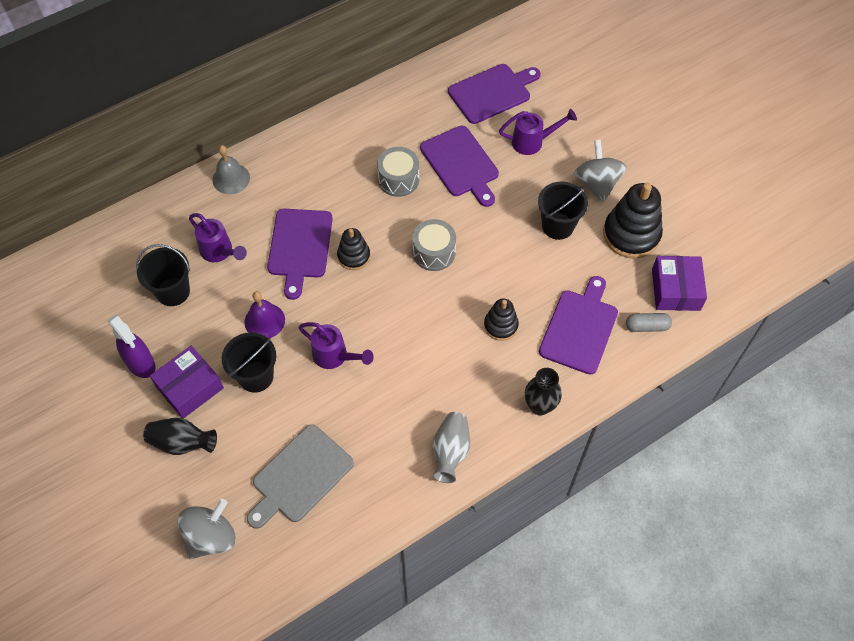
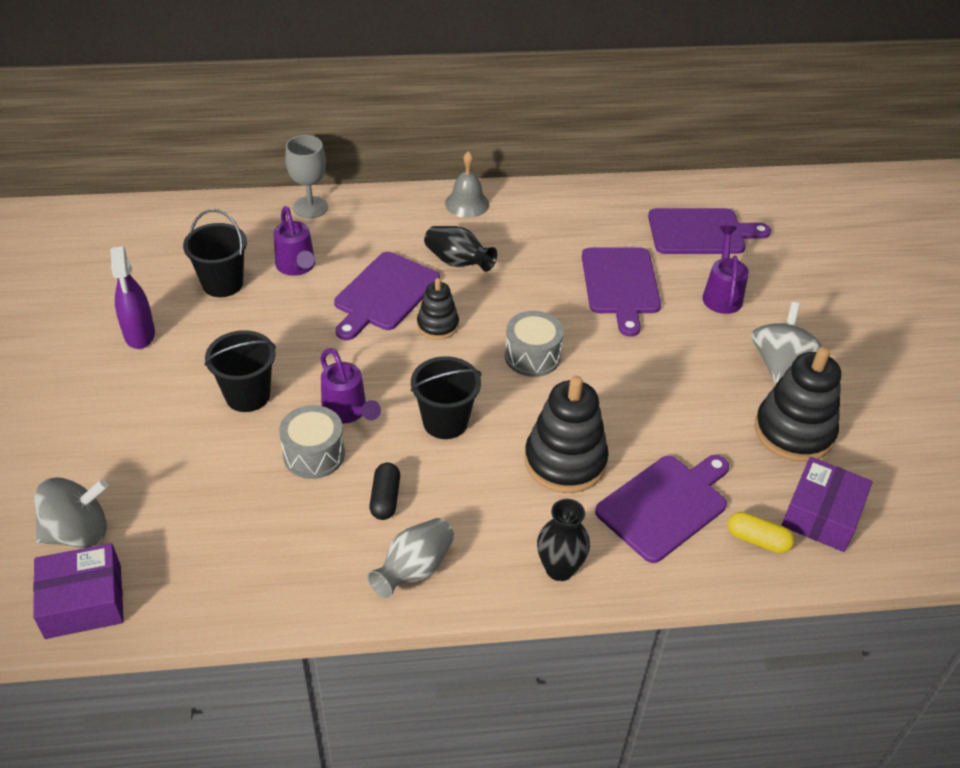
camera: 25 degrees right, 15 degrees down
(182, 443) = (122, 425): black vase -> black vase (458, 262)
(189, 387) = (171, 376): purple box -> purple box (83, 601)
(194, 193) = (310, 207): none -> grey goblet
(231, 179) = (357, 209): grey bell -> grey bell (467, 203)
(264, 321) = (296, 347): purple bell -> none
(300, 476) = (221, 515): grey cutting board -> none
(398, 179) = (538, 273): grey drum -> grey drum (314, 454)
(401, 410) = (385, 498): none -> black capsule
(500, 325) = (565, 461): black stacking toy -> black stacking toy, size x1.76
(533, 142) = (722, 294): purple watering can -> purple watering can turned 105 degrees counterclockwise
(557, 226) = (702, 387): black bucket -> black bucket (445, 422)
(647, 326) = (757, 540): grey capsule -> yellow capsule

